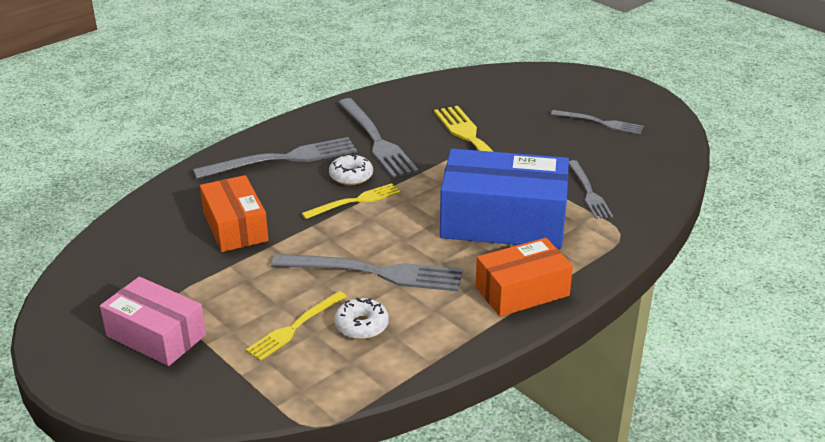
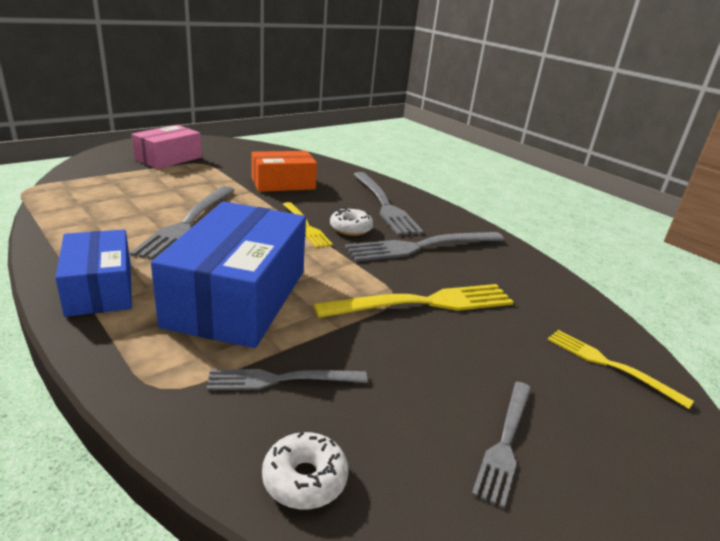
camera: 90 degrees right, 5 degrees down
(295, 327) = (140, 191): yellow fork -> yellow fork (609, 365)
(362, 326) = (119, 212): white donut -> white donut (304, 479)
(522, 291) = (100, 288): orange box -> blue box

